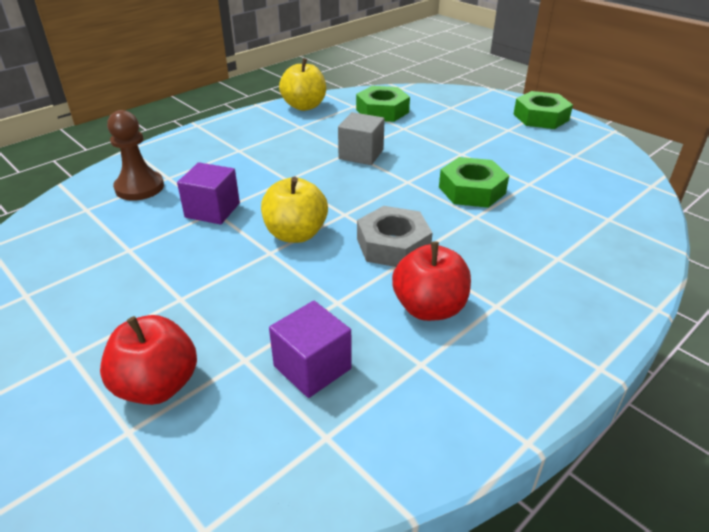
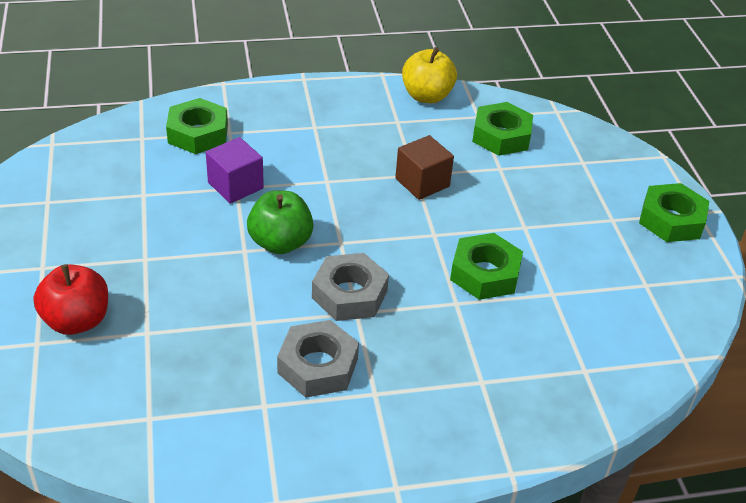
camera: 30 degrees right, 5 degrees up
(139, 187) = (198, 133): brown pawn -> green nut
(296, 234) = (280, 243): yellow apple -> green apple
(312, 367) = (186, 364): purple cube -> none
(361, 154) = (422, 182): grey cube -> brown cube
(429, 308) = (318, 366): red apple -> grey nut

